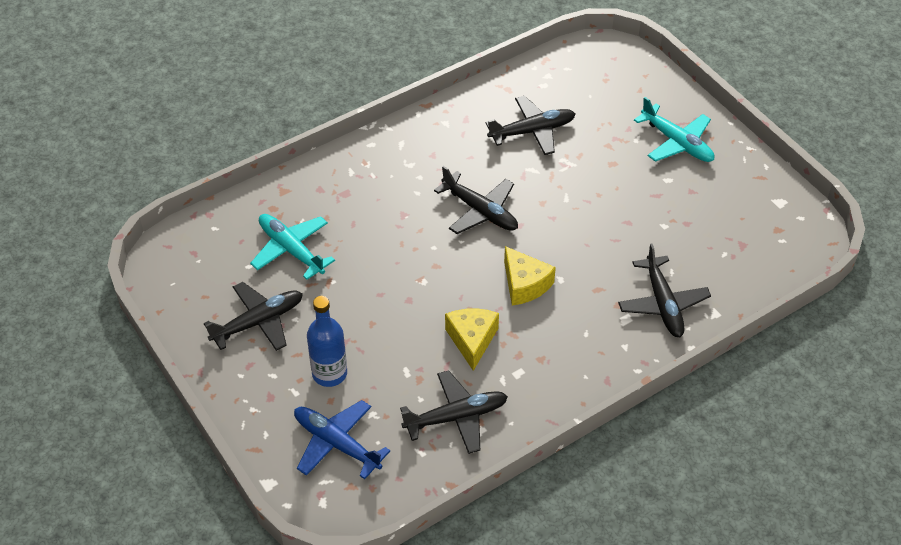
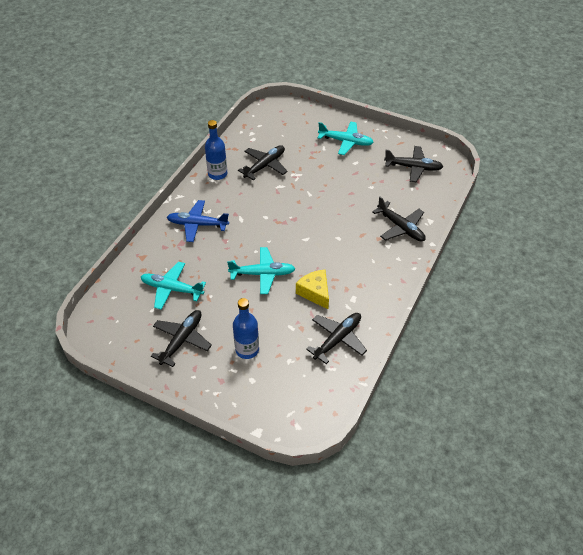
camera: 30 degrees left, 0 degrees up
(337, 444) = (281, 388): blue plane -> blue plane (197, 224)
(420, 282) = (262, 274): none -> turquoise plane
(458, 117) = (217, 174): none -> blue bottle
(480, 211) = (267, 220): black plane -> black plane (413, 167)
(525, 284) = (321, 249): yellow cheese -> none

